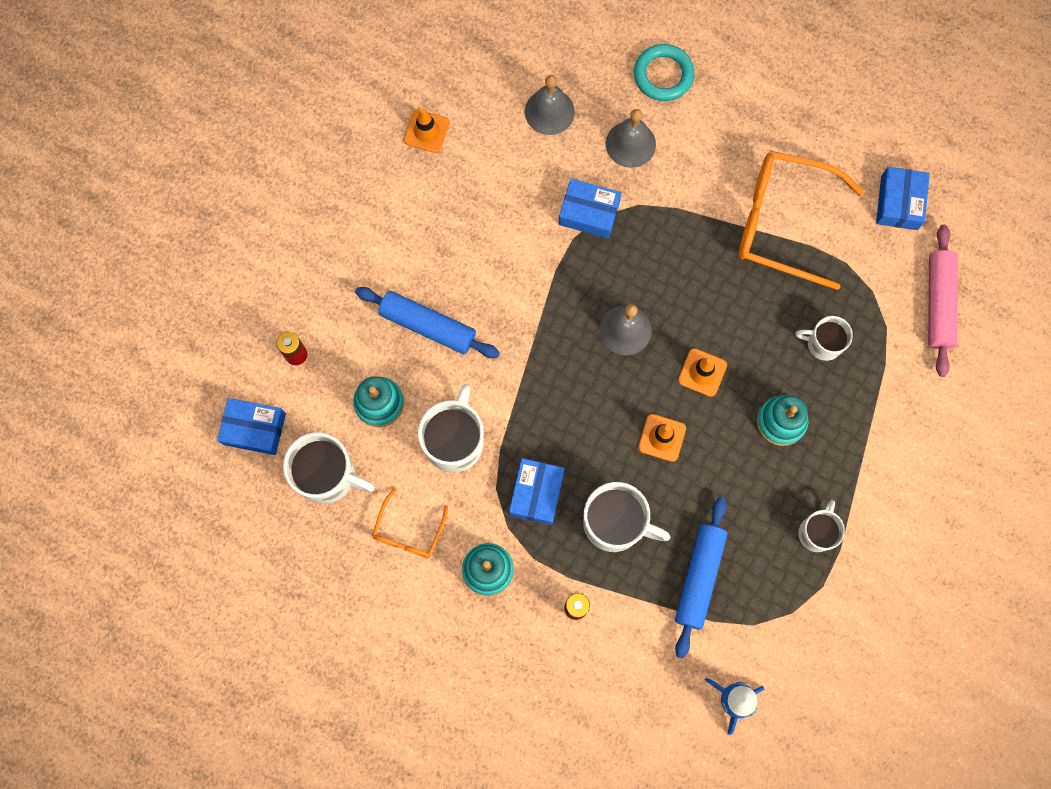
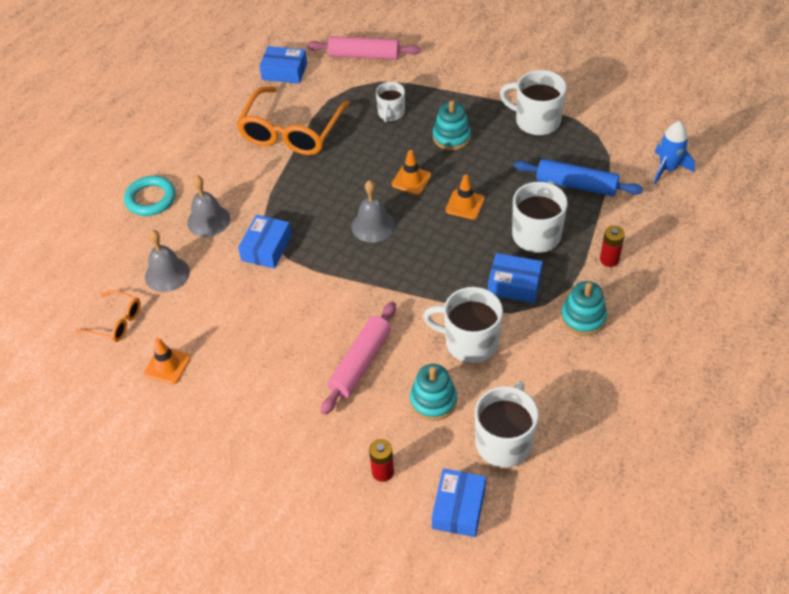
camera: 85 degrees left, 25 degrees down
(408, 531) = (553, 376): orange glasses -> orange glasses (116, 322)
(428, 326) = (360, 363): blue rolling pin -> pink rolling pin
(816, 532) = (536, 121): white mug -> white mug, size x1.63

